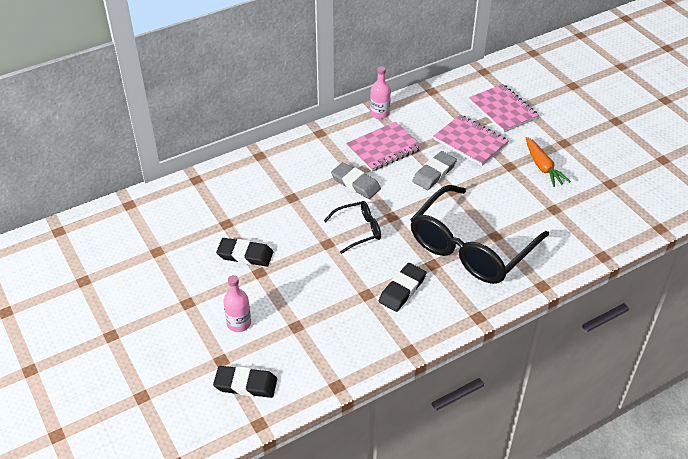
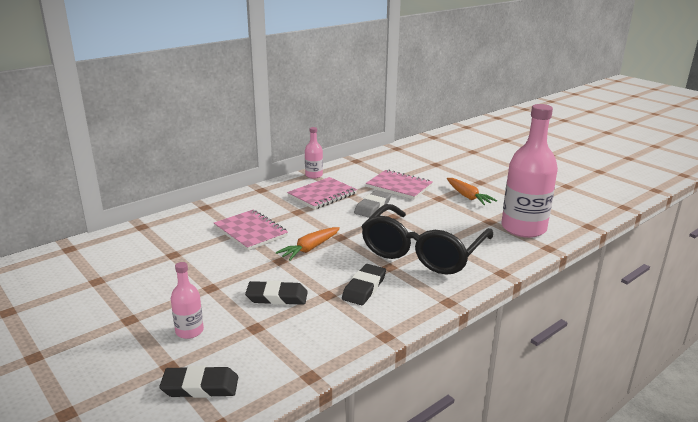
camera: 10 degrees left, 20 degrees down
(245, 255) = (194, 275): black eraser -> black eraser (277, 297)
(355, 183) = (300, 218): grey eraser -> none
(358, 230) = (310, 249): black glasses -> orange carrot
(503, 110) = (420, 167): pink notebook -> pink notebook (250, 232)
(587, 224) = (523, 228): none -> pink bottle

